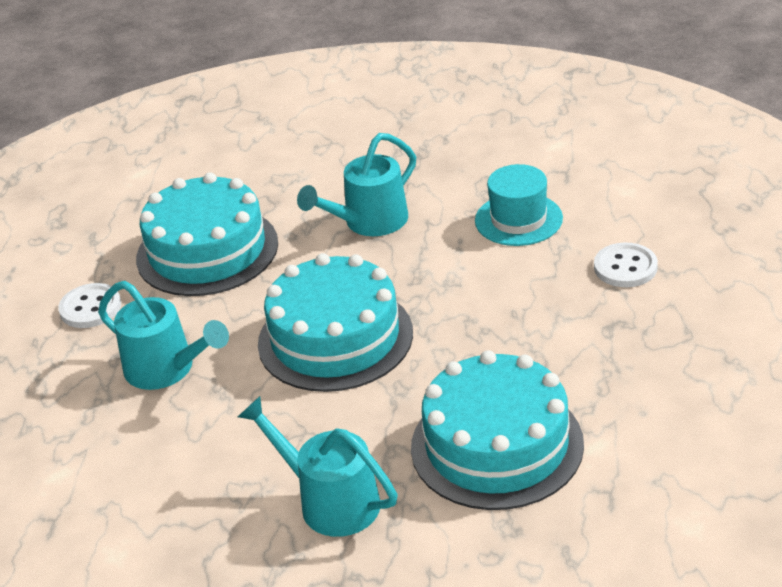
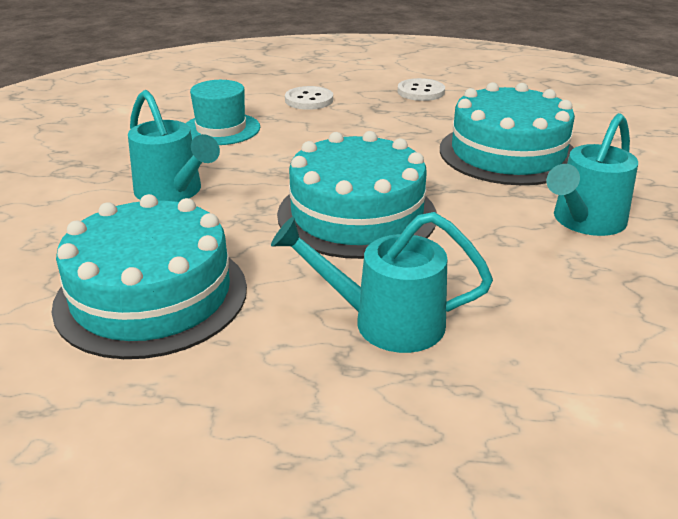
camera: 90 degrees left, 5 degrees down
(90, 308) = (225, 402): white button -> white button (421, 92)
(167, 370) = (384, 322): turquoise watering can -> turquoise watering can turned 120 degrees counterclockwise

